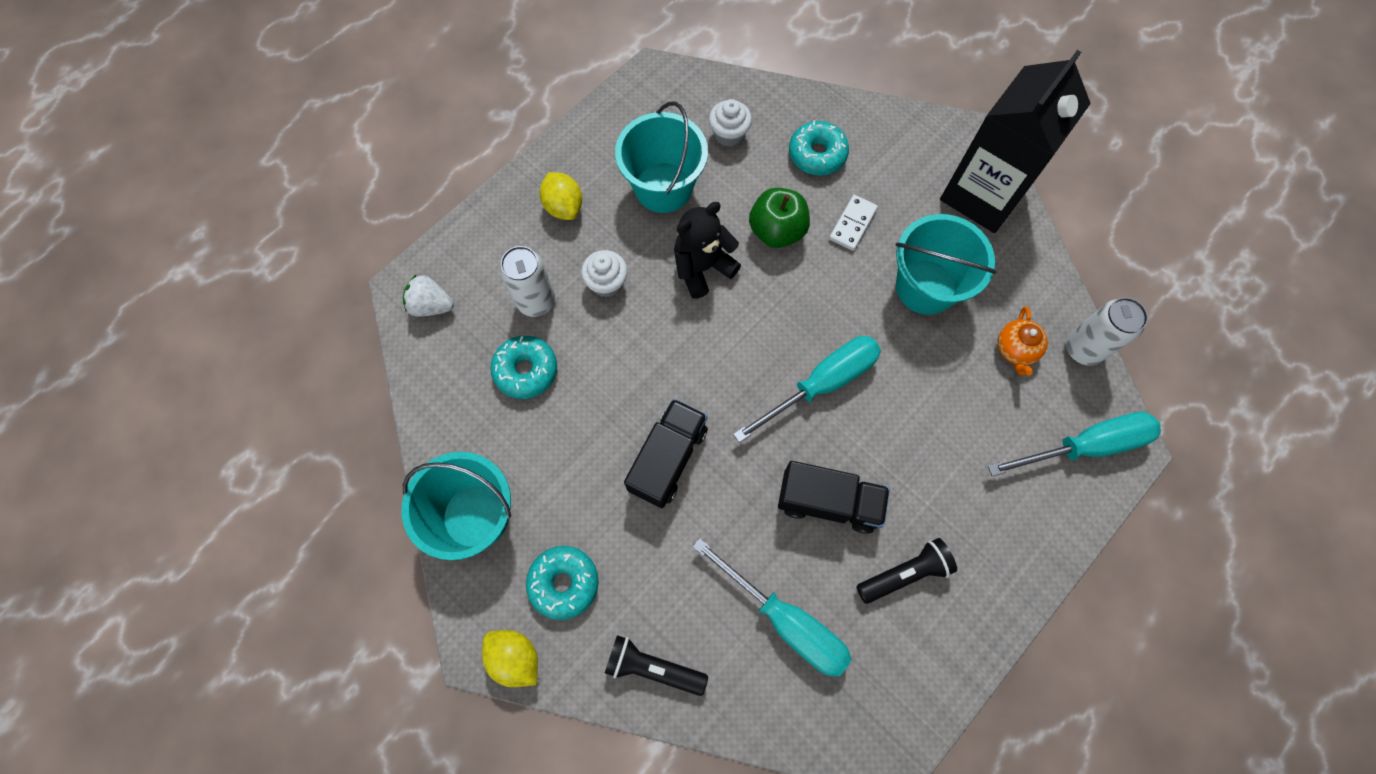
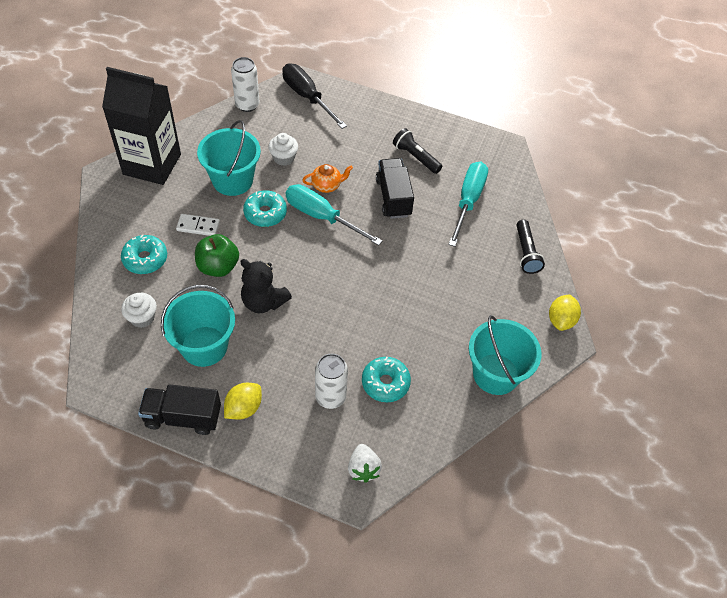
camera: 115 degrees left, 15 degrees down
(564, 583) = (507, 310): turquoise donut -> turquoise donut (265, 213)
(606, 283) = (298, 356): white cupcake -> white cupcake (284, 158)
(668, 459) = (406, 281): black truck -> black truck (183, 417)
(1015, 350) = (260, 133): orange teapot -> orange teapot (327, 185)
(1084, 446) = (307, 97): turquoise screwdriver -> black screwdriver

